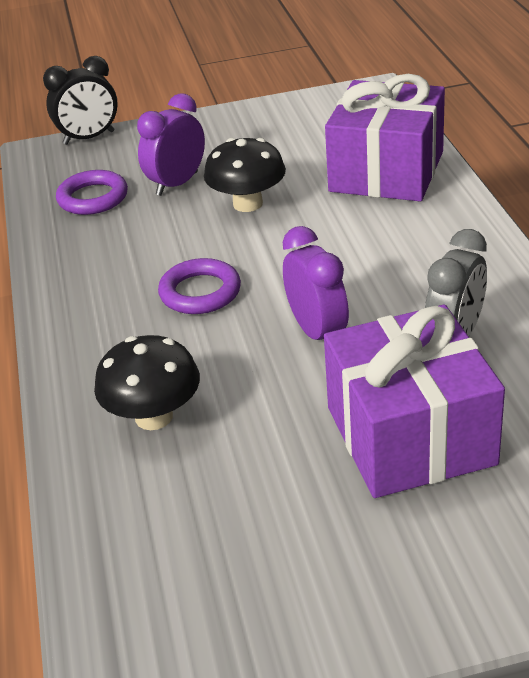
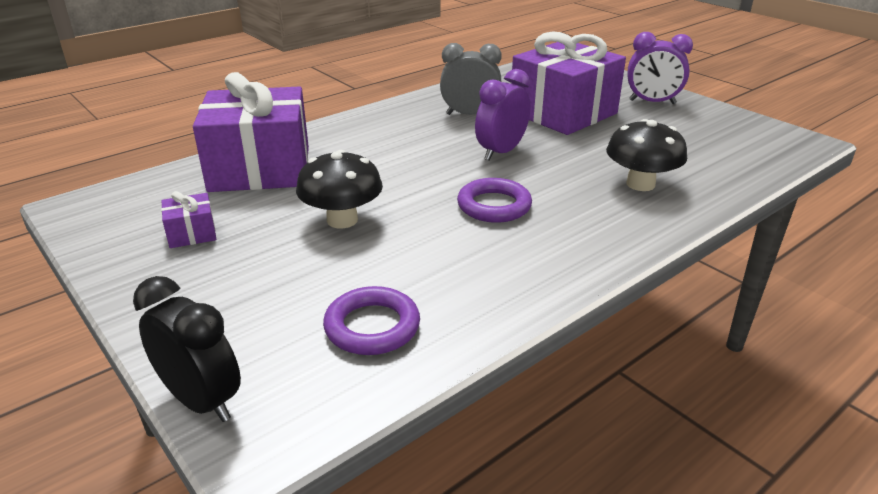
camera: 120 degrees left, 5 degrees down
(177, 184) = (317, 273): purple clock -> purple clock (652, 102)
(285, 137) = (192, 233): none -> purple gift

